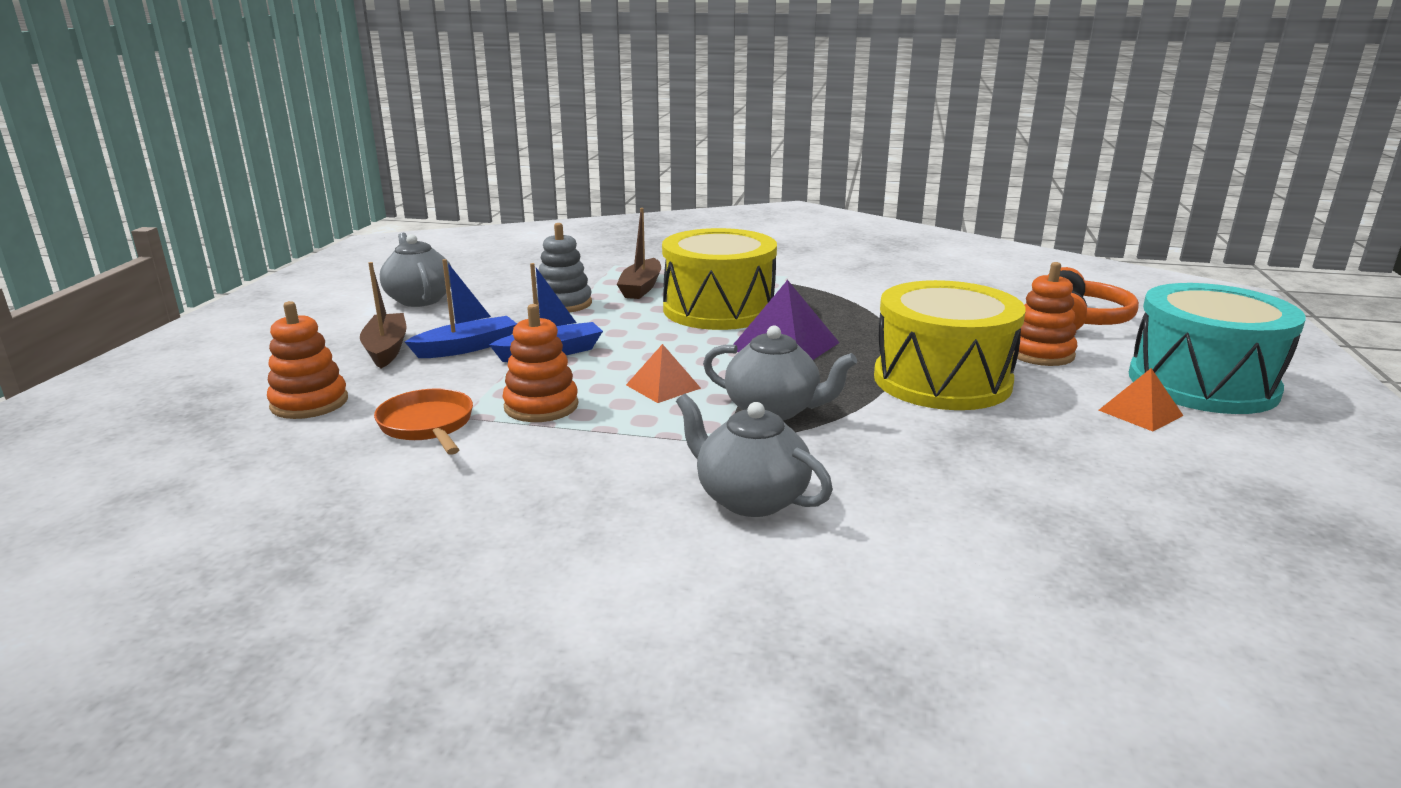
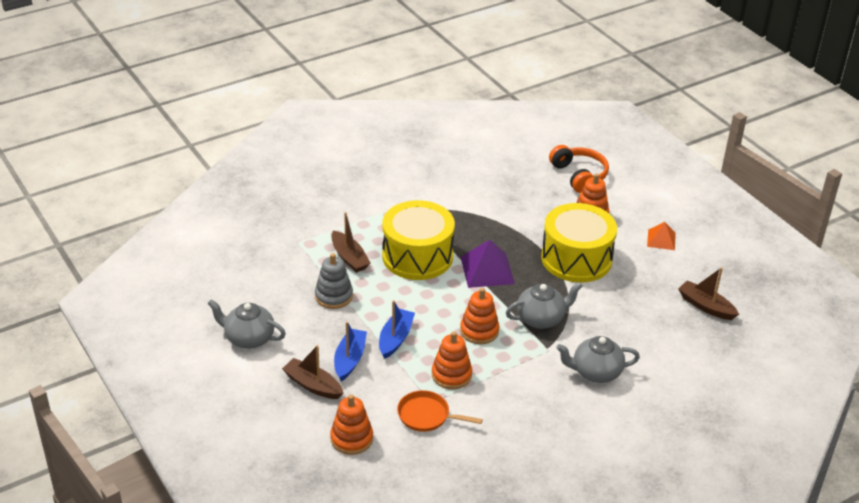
camera: 45 degrees left, 15 degrees up
(663, 386) = (479, 331): orange pyramid -> orange stacking toy
(1123, 517) = (706, 306): none -> brown boat
(1202, 383) = (664, 205): turquoise drum -> none

